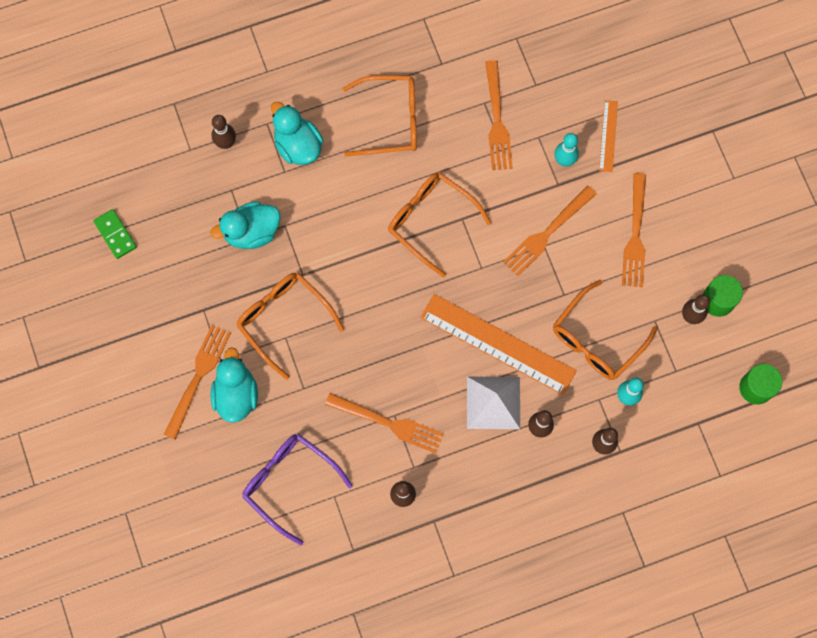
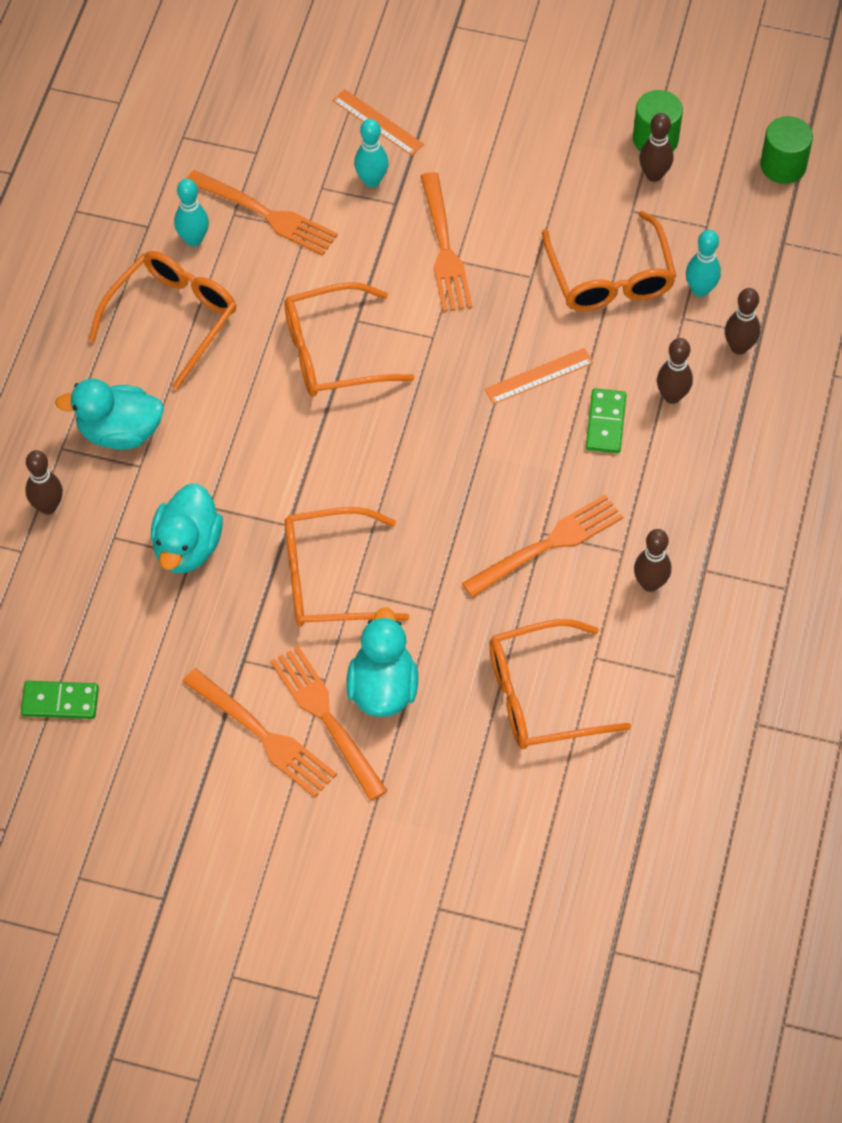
camera: 55 degrees left, 15 degrees down
(236, 394) = (382, 688): turquoise duck -> turquoise duck turned 60 degrees clockwise
(290, 483) = (542, 696): purple glasses -> orange glasses
(451, 94) = (193, 239): none -> turquoise bowling pin
(493, 402) = (606, 423): white pyramid -> green domino
(498, 344) = (539, 376): orange ruler -> orange ruler, size x0.48
(635, 235) = (516, 168): orange fork -> orange fork (263, 735)

